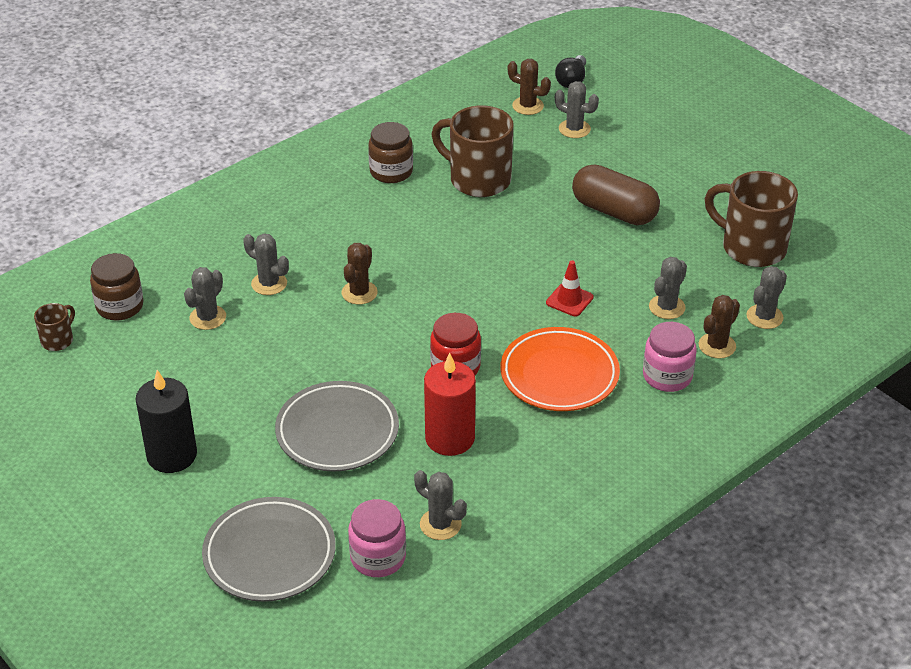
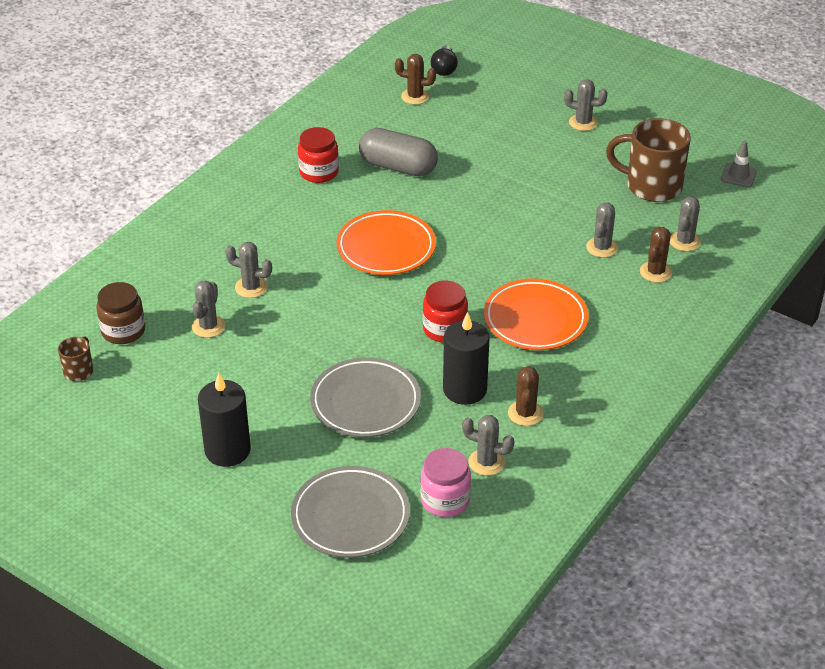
camera: 15 degrees left, 0 degrees up
(359, 293) = (335, 281): brown cactus -> brown cactus (525, 413)
(391, 172) = (319, 172): brown jar -> red jar
(429, 266) = (386, 248): none -> orange plate
(450, 438) = (465, 389): red candle -> black candle
(478, 179) = (398, 167): brown mug -> grey capsule
(569, 300) = (518, 256): red traffic cone -> none
(574, 129) = (463, 110): grey cactus -> grey cactus (583, 122)
(614, 211) = (525, 175): brown capsule -> none
(667, 376) = (625, 304): pink jar -> none
(857, 252) = (738, 175): none -> grey traffic cone

